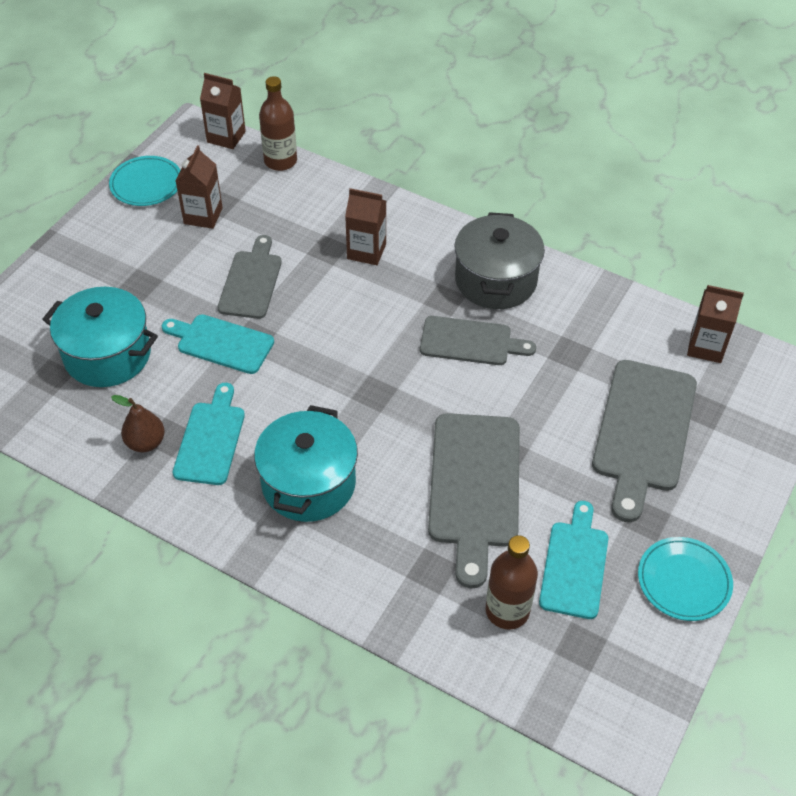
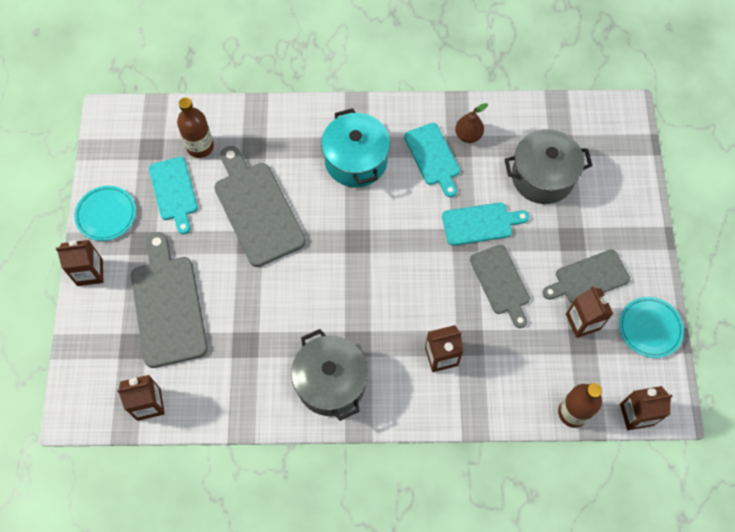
camera: 150 degrees right, 15 degrees up
(107, 355) = (542, 177): turquoise pot -> grey pot
(470, 342) = (318, 315): grey cutting board -> grey cutting board (588, 278)
(731, 516) = (90, 272): none -> brown carton

